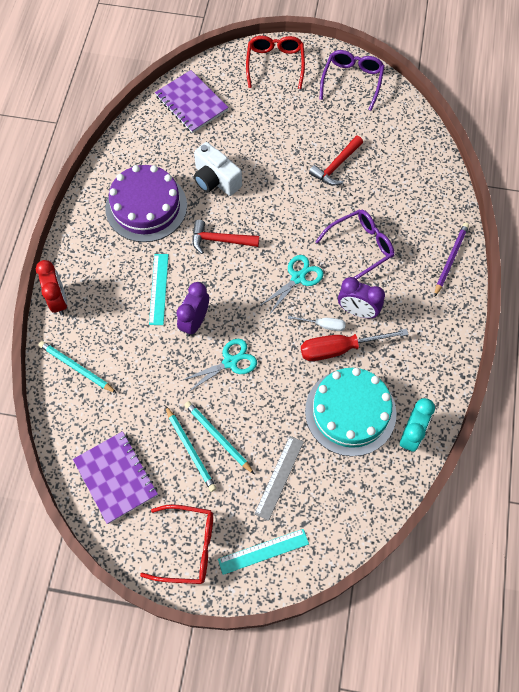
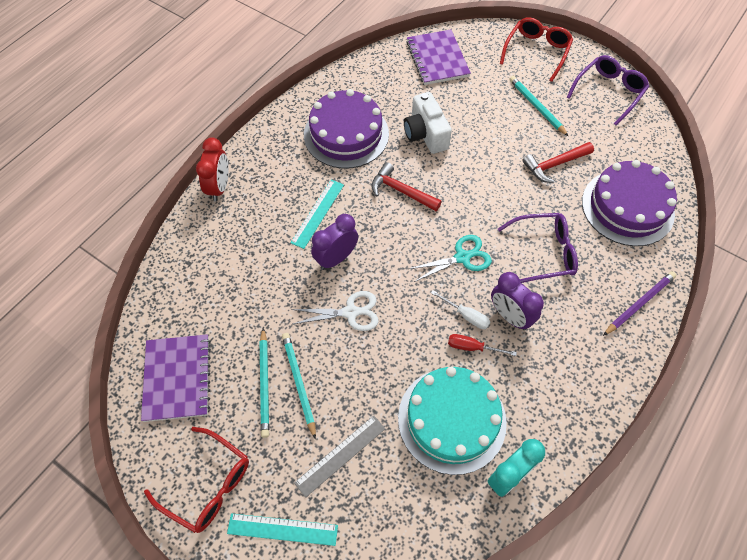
camera: 25 degrees right, 5 degrees down
(76, 367) = (201, 255): turquoise pencil -> turquoise pencil (537, 107)
(230, 362) = (350, 312): turquoise scissors -> white scissors
(340, 349) = (472, 347): red screwdriver -> red screwdriver, size x0.54
(409, 181) = (627, 207): none -> purple cake

